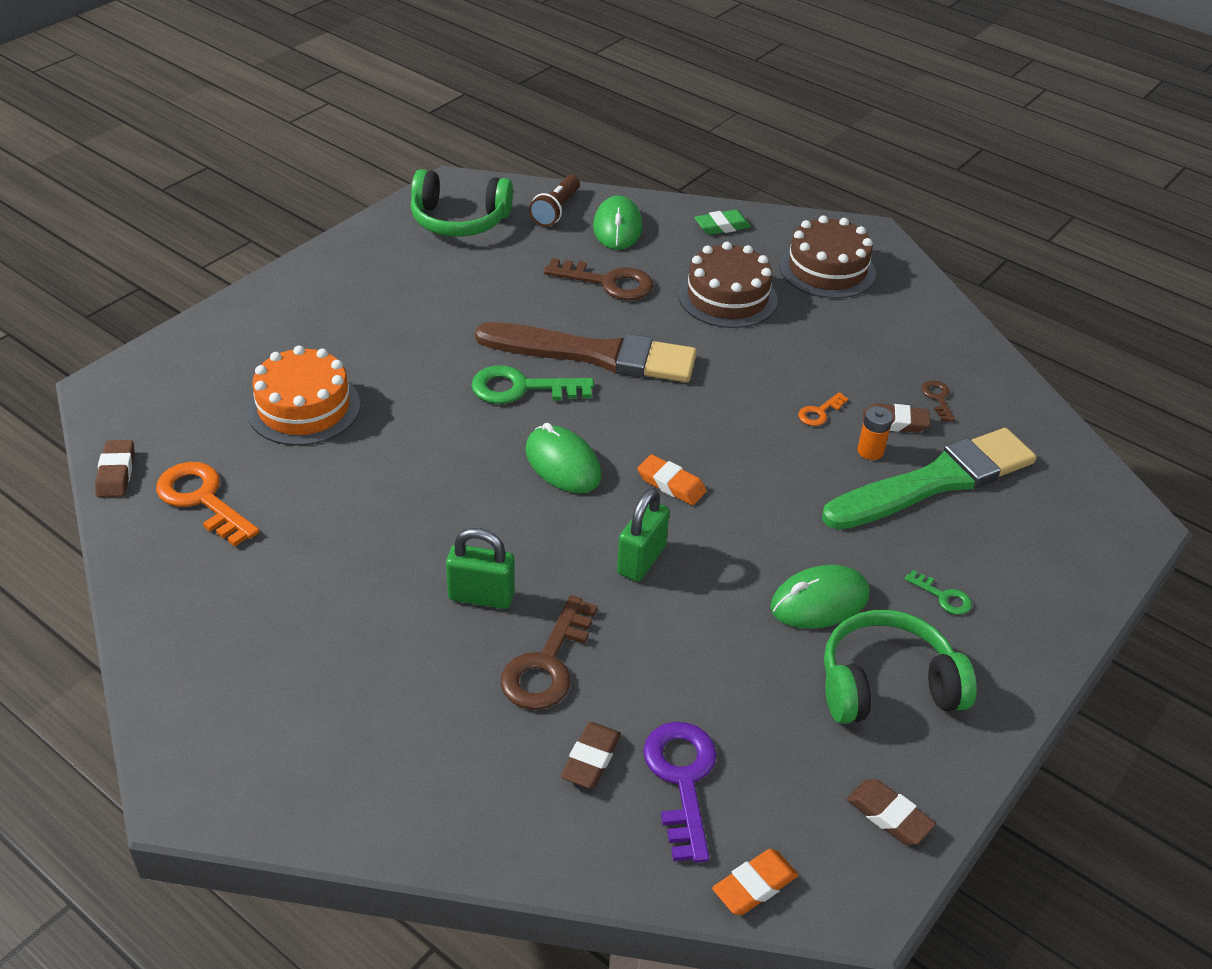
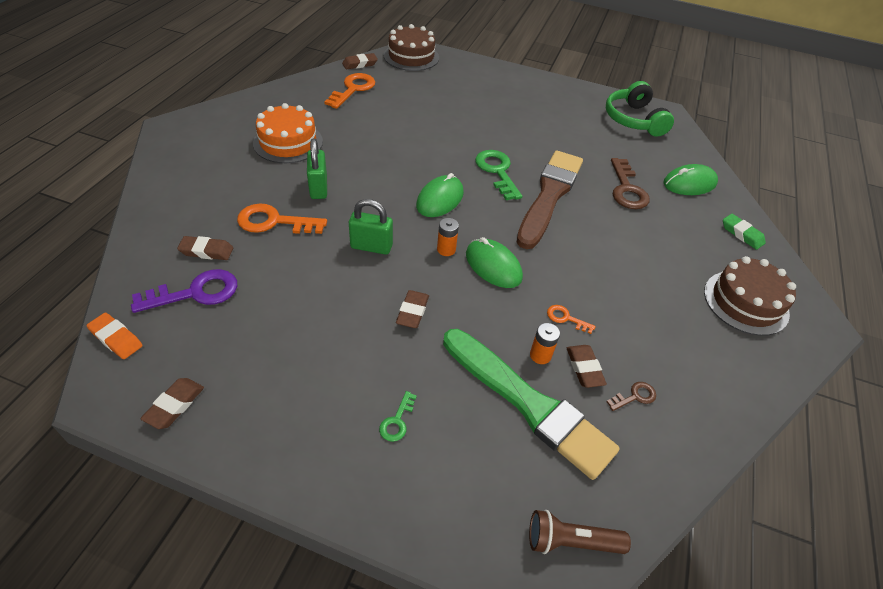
camera: 70 degrees right, 5 degrees up
(304, 408) = (434, 102): orange cake -> orange cake (288, 142)
(547, 664) = (274, 222): brown key -> orange key
(556, 210) = (681, 154): brown flashlight -> brown flashlight (570, 541)
(595, 355) = (549, 195): brown brush -> brown brush turned 150 degrees counterclockwise
(671, 484) = (446, 249): orange eraser -> orange battery
(727, 297) = (660, 249): brown cake -> brown cake (411, 56)
(778, 545) = (412, 312): none -> brown eraser
(819, 602) = (365, 342): green mouse -> green mouse (493, 266)
(886, 684) = (295, 392): green headphones -> none

